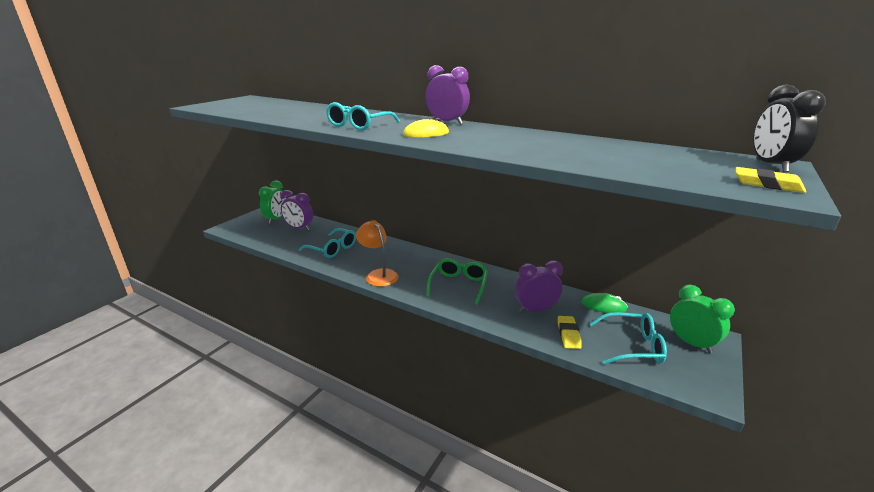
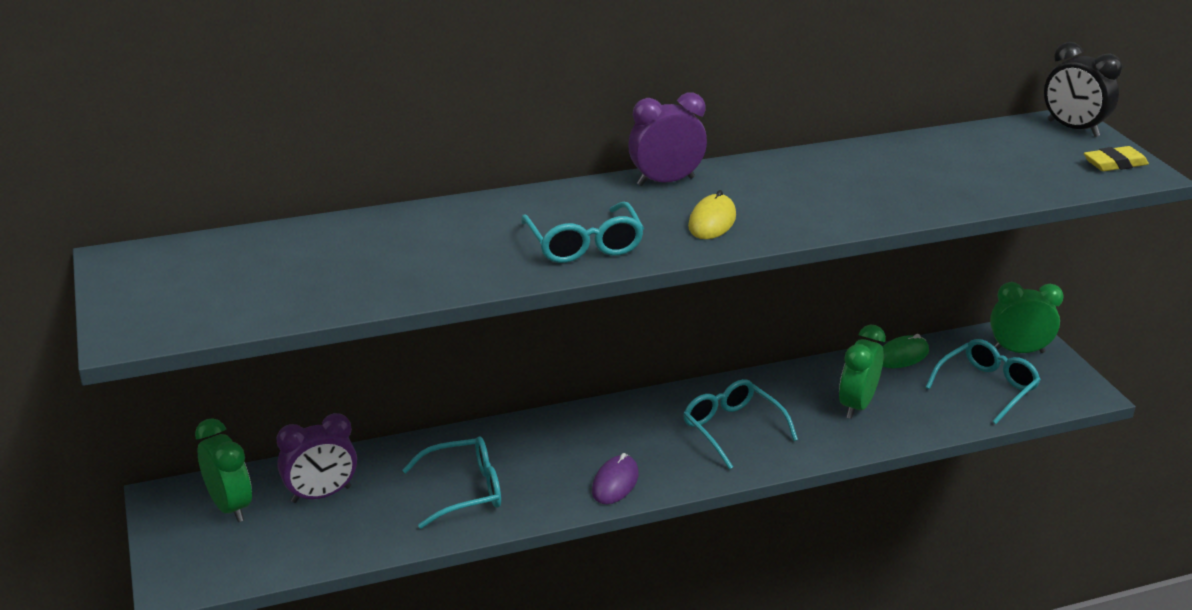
camera: 50 degrees left, 5 degrees up
(378, 274) = (615, 482): orange lamp -> purple mouse
(458, 285) = (733, 430): green glasses -> turquoise glasses
(535, 310) = (856, 405): purple clock -> green clock
(568, 334) = (926, 413): yellow eraser -> none

